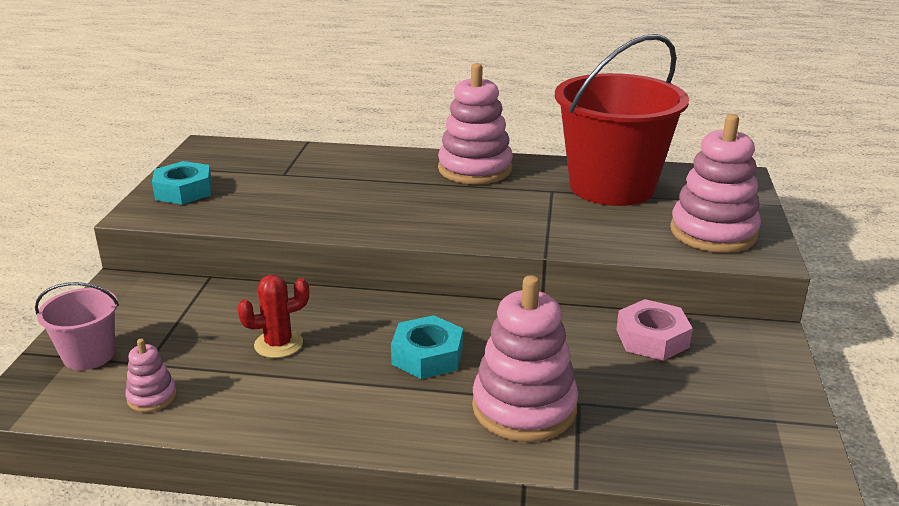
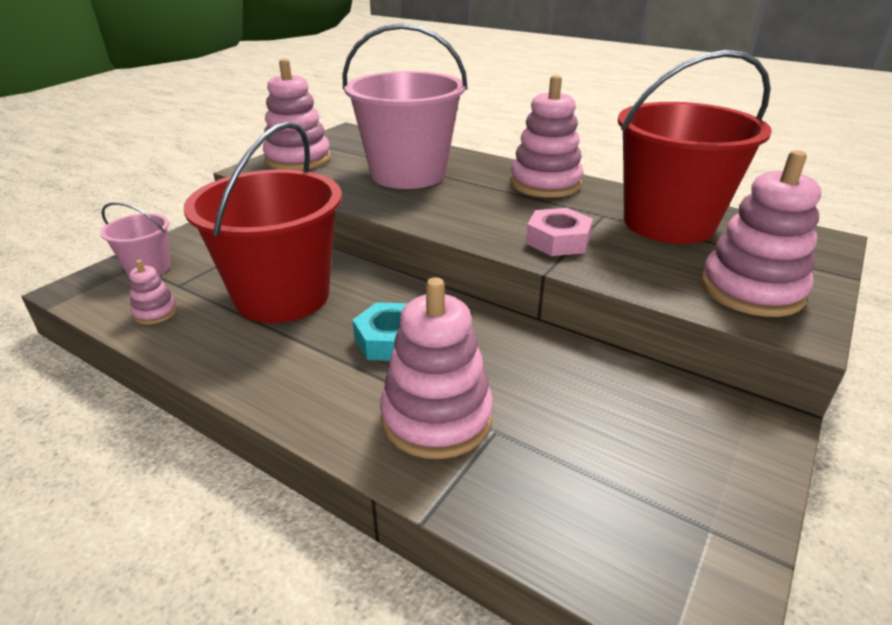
camera: 25 degrees right, 5 degrees up
(183, 191) = (298, 159): turquoise nut -> pink stacking toy
(278, 344) = (282, 296): red cactus -> red bucket
(327, 185) = (408, 174): none -> pink bucket
(652, 338) = (625, 386): pink nut -> pink nut (558, 240)

